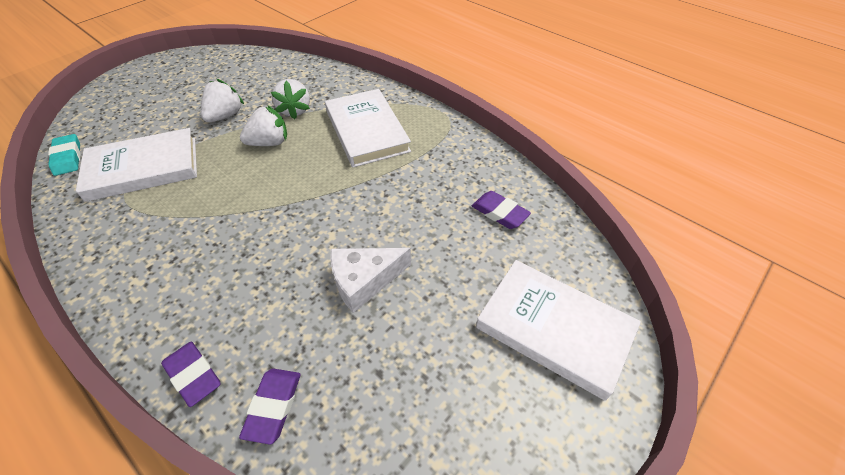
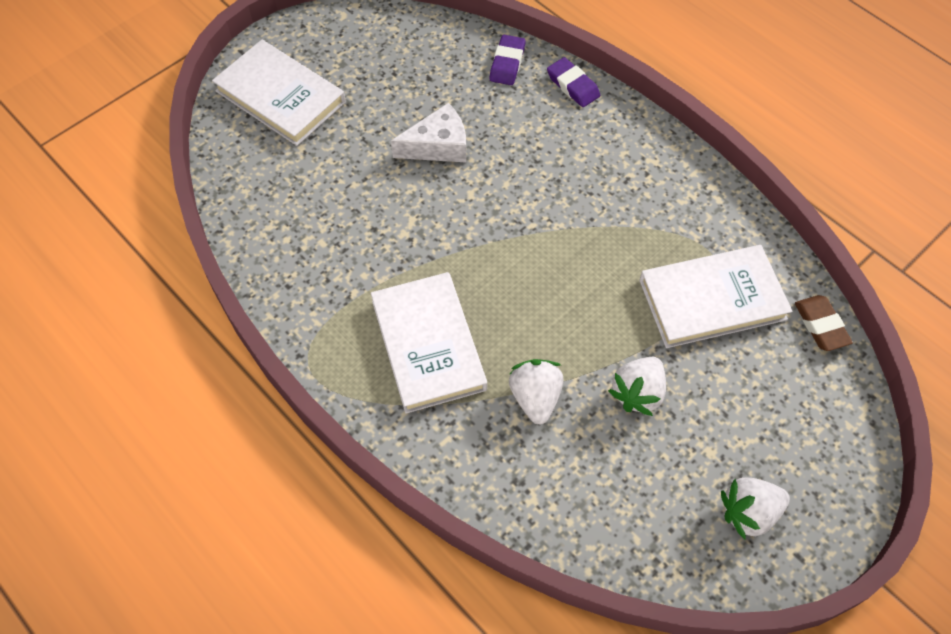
camera: 175 degrees left, 10 degrees up
(67, 158) = (821, 325): turquoise eraser -> brown eraser
(269, 143) = (561, 332): white strawberry -> white strawberry (749, 513)
(499, 213) = (288, 206): purple eraser -> none

